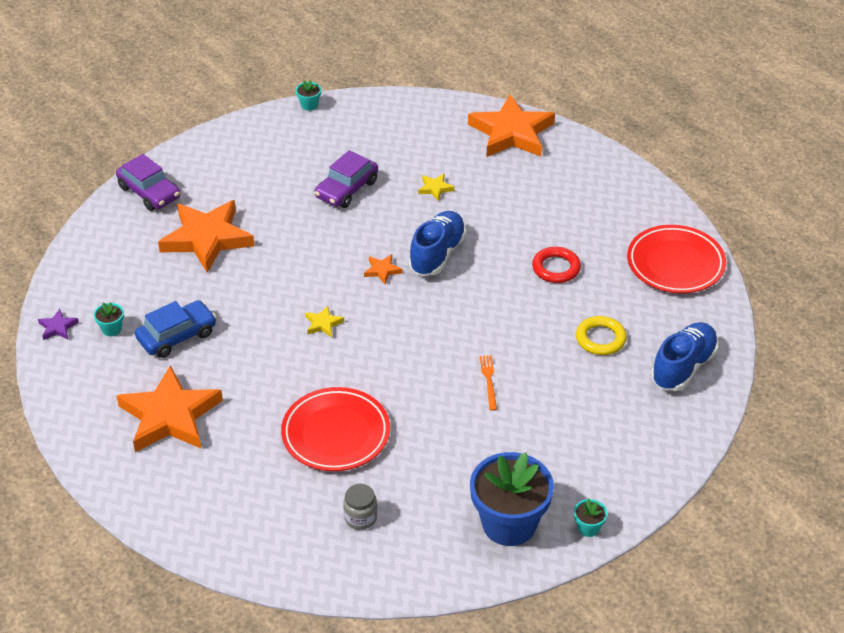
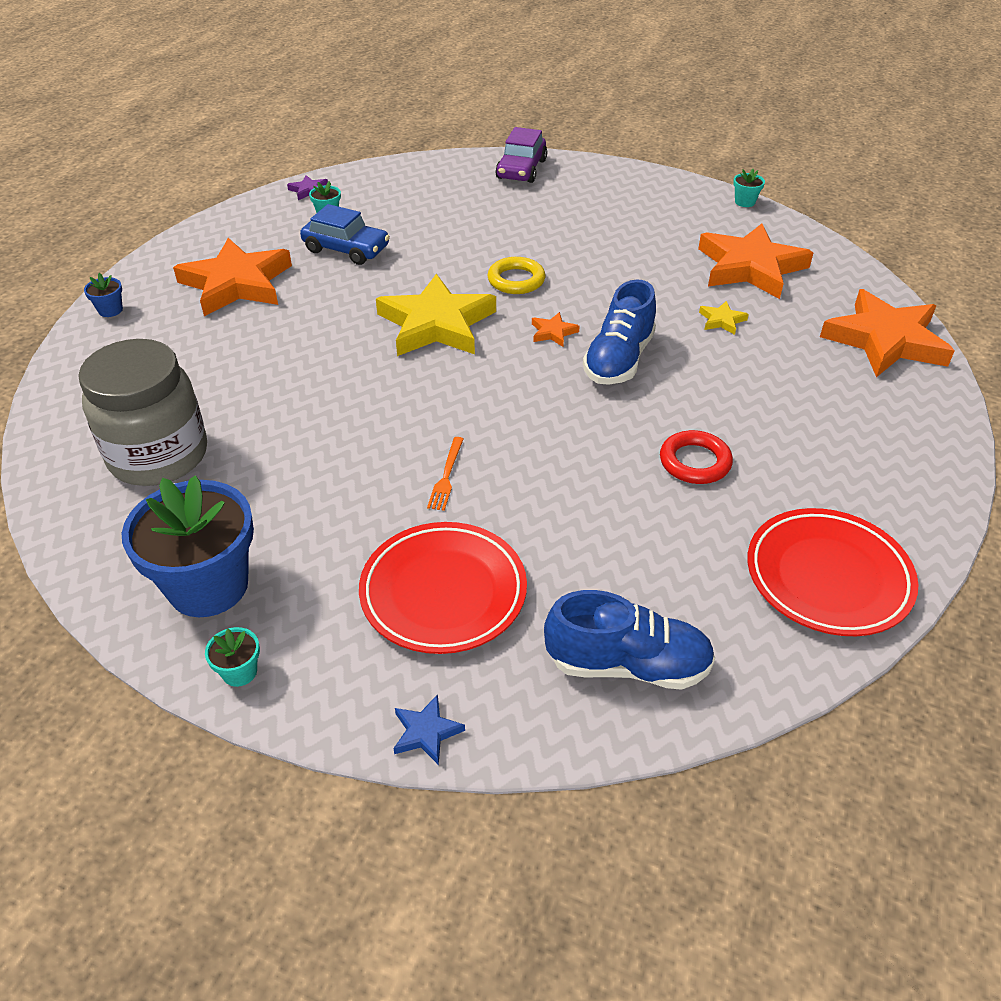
camera: 60 degrees right, 0 degrees up
(141, 504) = (110, 310): none -> blue flower pot
(207, 238) = (492, 217): orange star -> orange star (750, 267)
(323, 324) = (436, 324): yellow star -> yellow star, size x2.48
(336, 434) = (278, 391): red plate -> red plate (443, 592)
(346, 189) = (651, 266): purple car -> none
(360, 518) = (158, 456): grey jar -> grey jar, size x2.37
(437, 254) = (618, 360): blue shoe -> blue shoe turned 120 degrees clockwise
(489, 380) = (446, 476): orange fork -> orange fork turned 135 degrees clockwise
(600, 339) = (606, 552): yellow ring -> yellow ring (516, 280)
(678, 462) = (426, 732): none -> blue star

